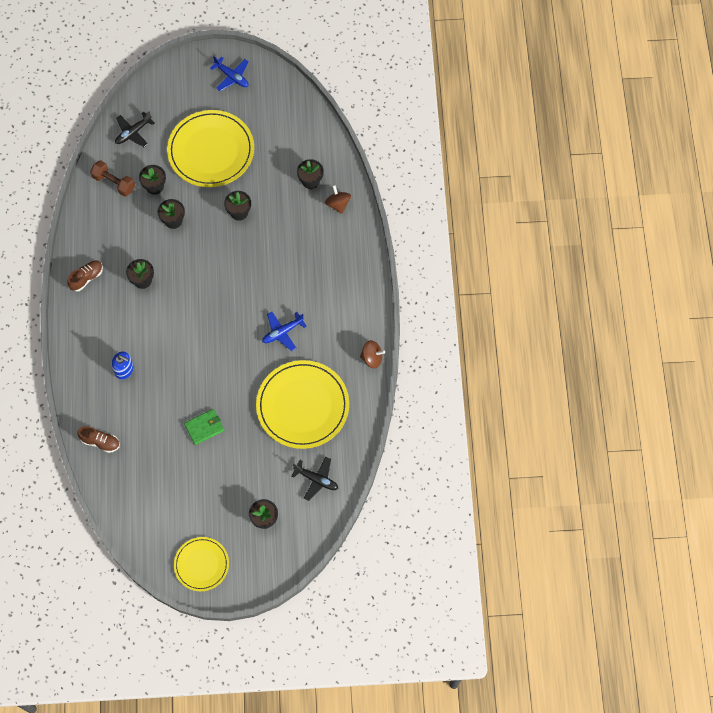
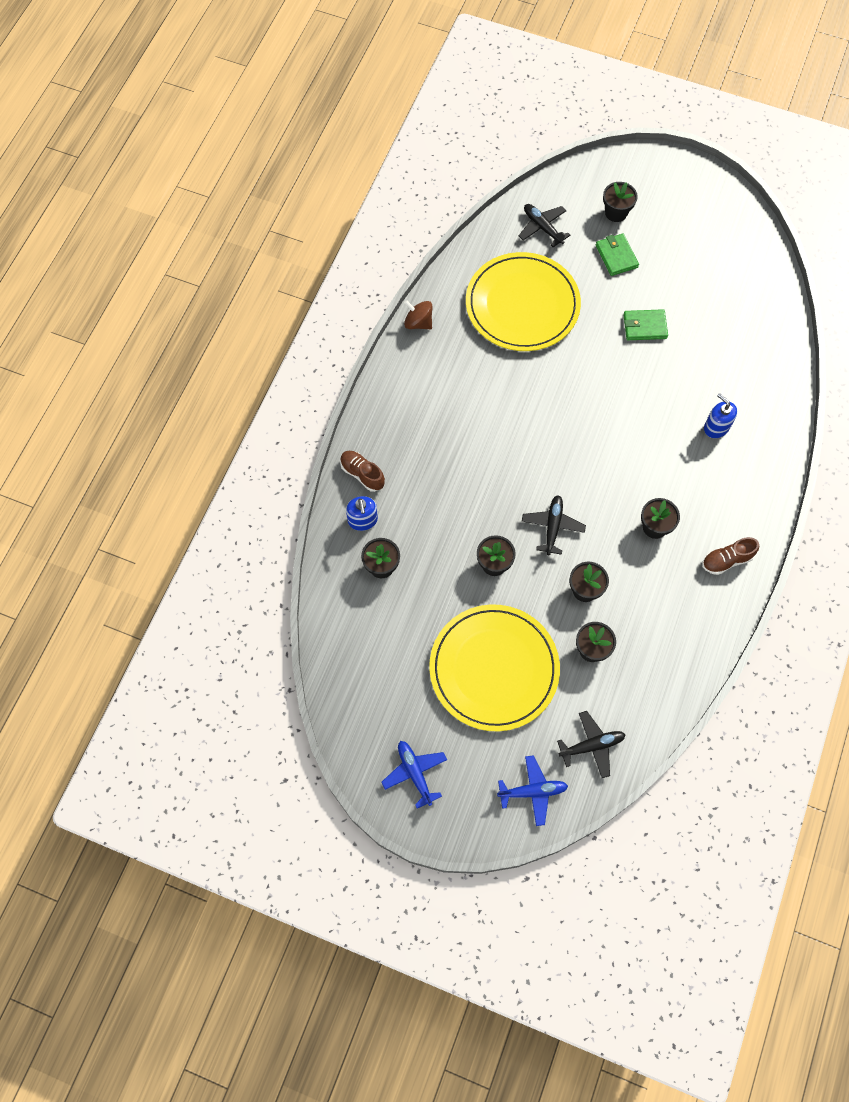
camera: 155 degrees left, 0 degrees up
(100, 442) = (772, 358): brown shoe -> brown shoe (362, 474)
(114, 183) = (646, 679): brown dumbbell -> none
(201, 564) = (701, 197): yellow plate -> none
(211, 252) = (552, 527): none -> black plane
(248, 479) = (616, 256): none -> green wallet
(282, 332) = (508, 393): blue plane -> blue plane (532, 791)
(338, 204) = (362, 520): brown spinning top -> blue soap dispenser

